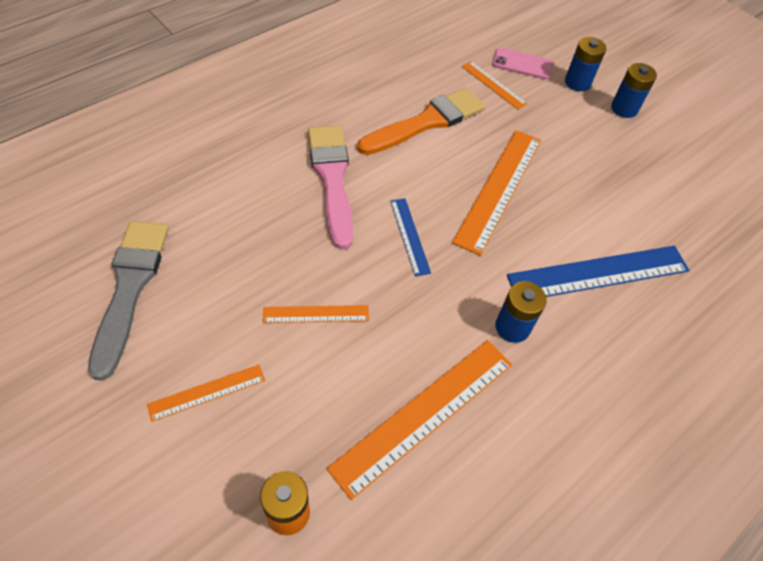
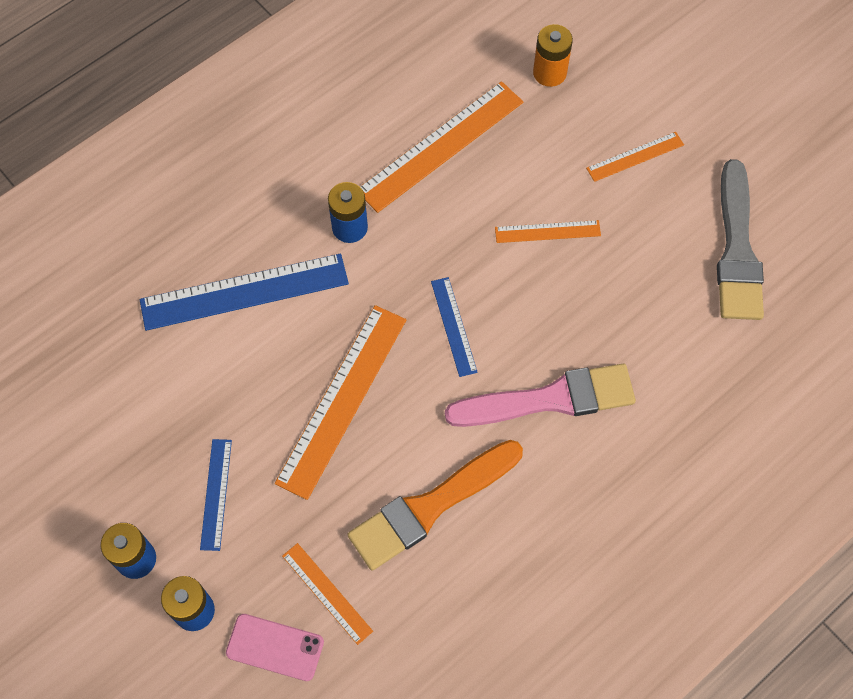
camera: 175 degrees left, 10 degrees up
(332, 179) = (549, 399): pink brush -> pink brush turned 90 degrees counterclockwise
(581, 138) = (216, 494): none -> blue ruler

